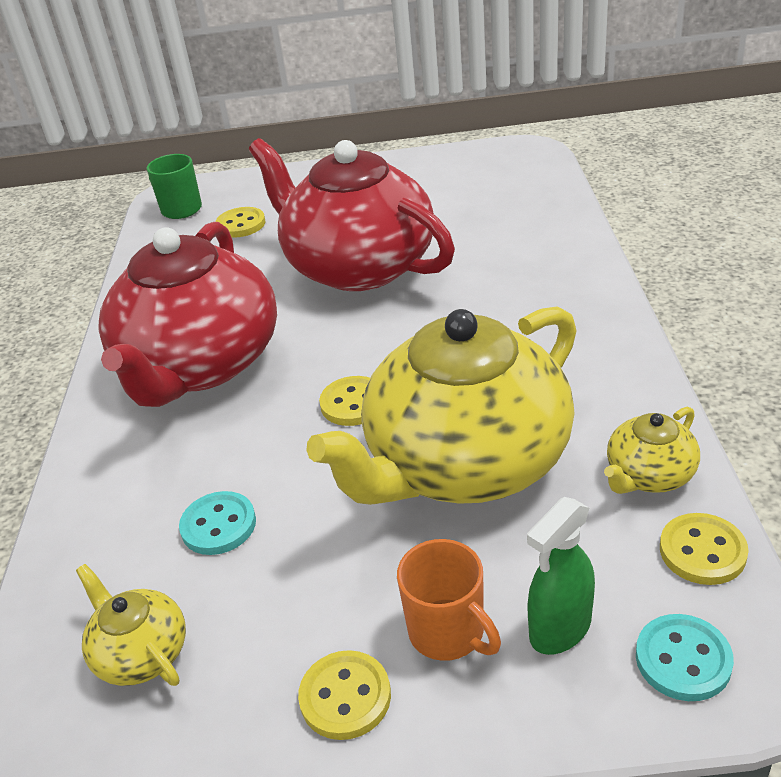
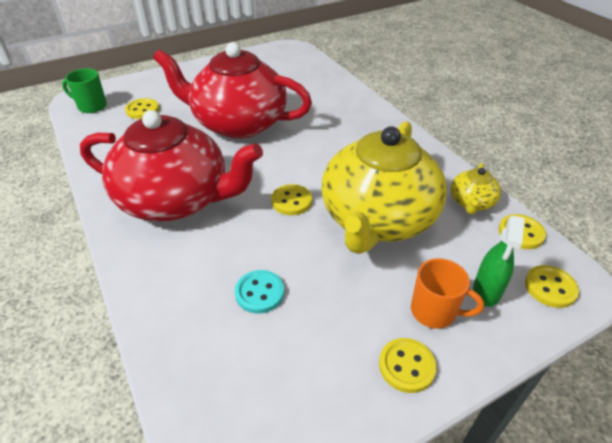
camera: 30 degrees left, 5 degrees up
(141, 653) = (265, 386): yellow teapot -> none
(200, 365) = (176, 199): red teapot -> red teapot turned 60 degrees counterclockwise
(683, 659) = (550, 287): turquoise button -> yellow button

